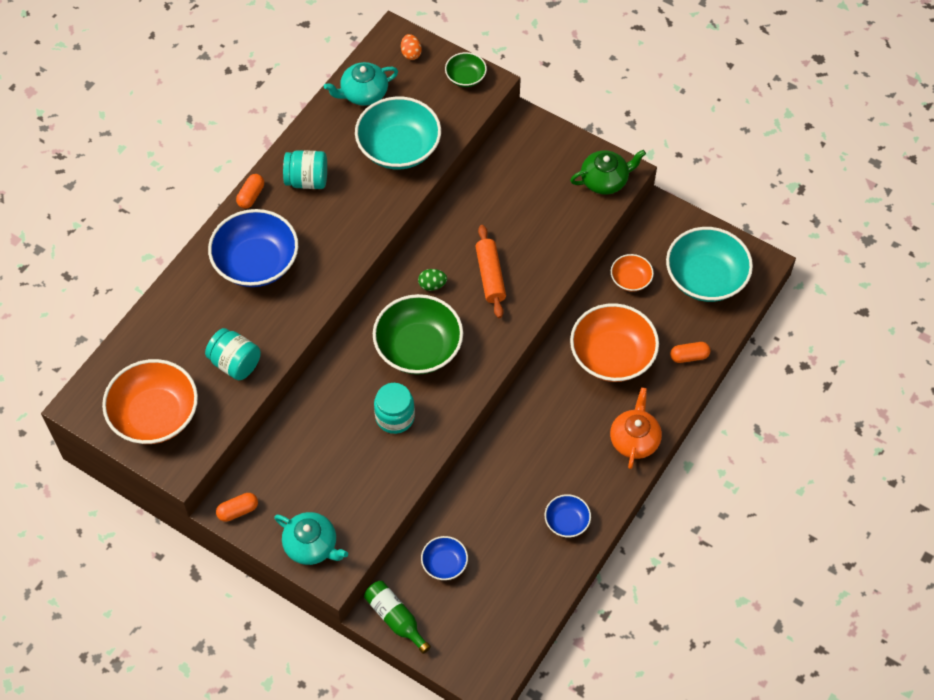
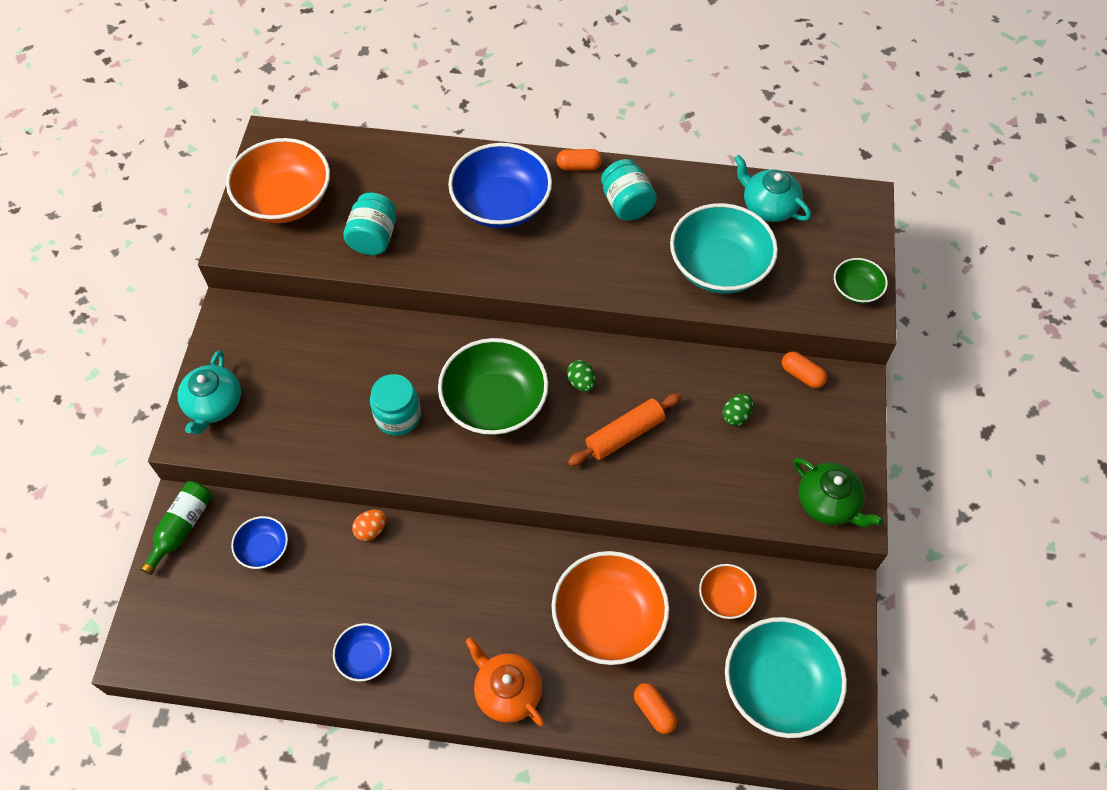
camera: 65 degrees right, 0 degrees up
(238, 510) = (230, 323): orange capsule -> orange capsule (802, 375)
(411, 53) = (851, 226): orange egg -> orange egg (371, 530)
(512, 202) = (736, 416): none -> green egg
(634, 439) = (507, 691): orange teapot -> orange teapot turned 120 degrees counterclockwise

